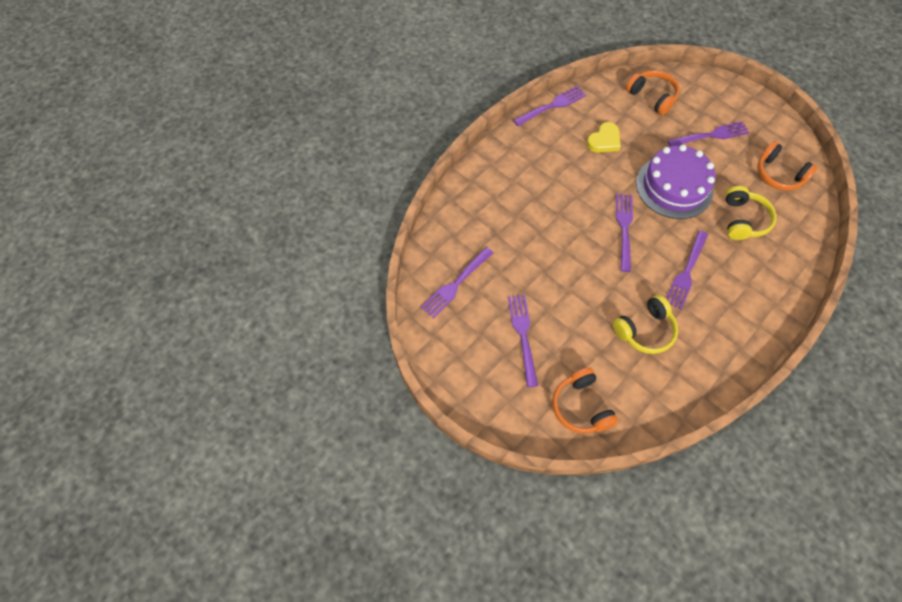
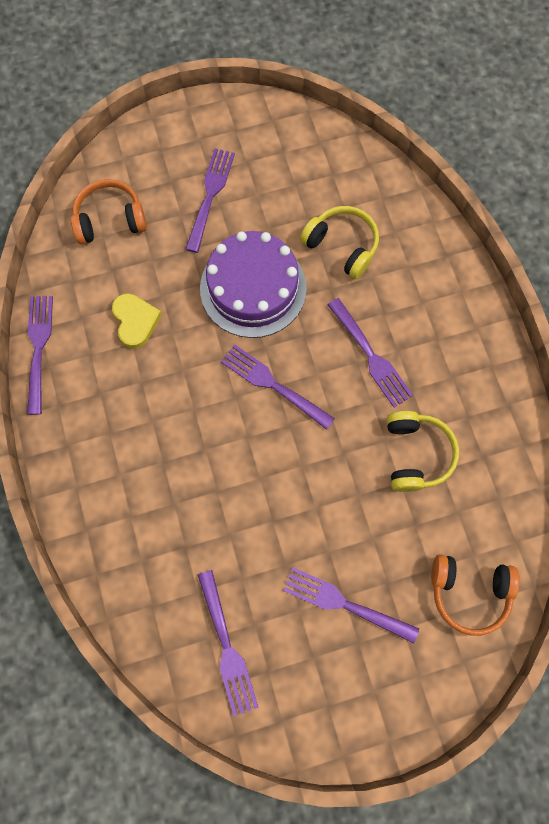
camera: 60 degrees left, 10 degrees up
(778, 174) = (308, 165): orange headphones -> none

